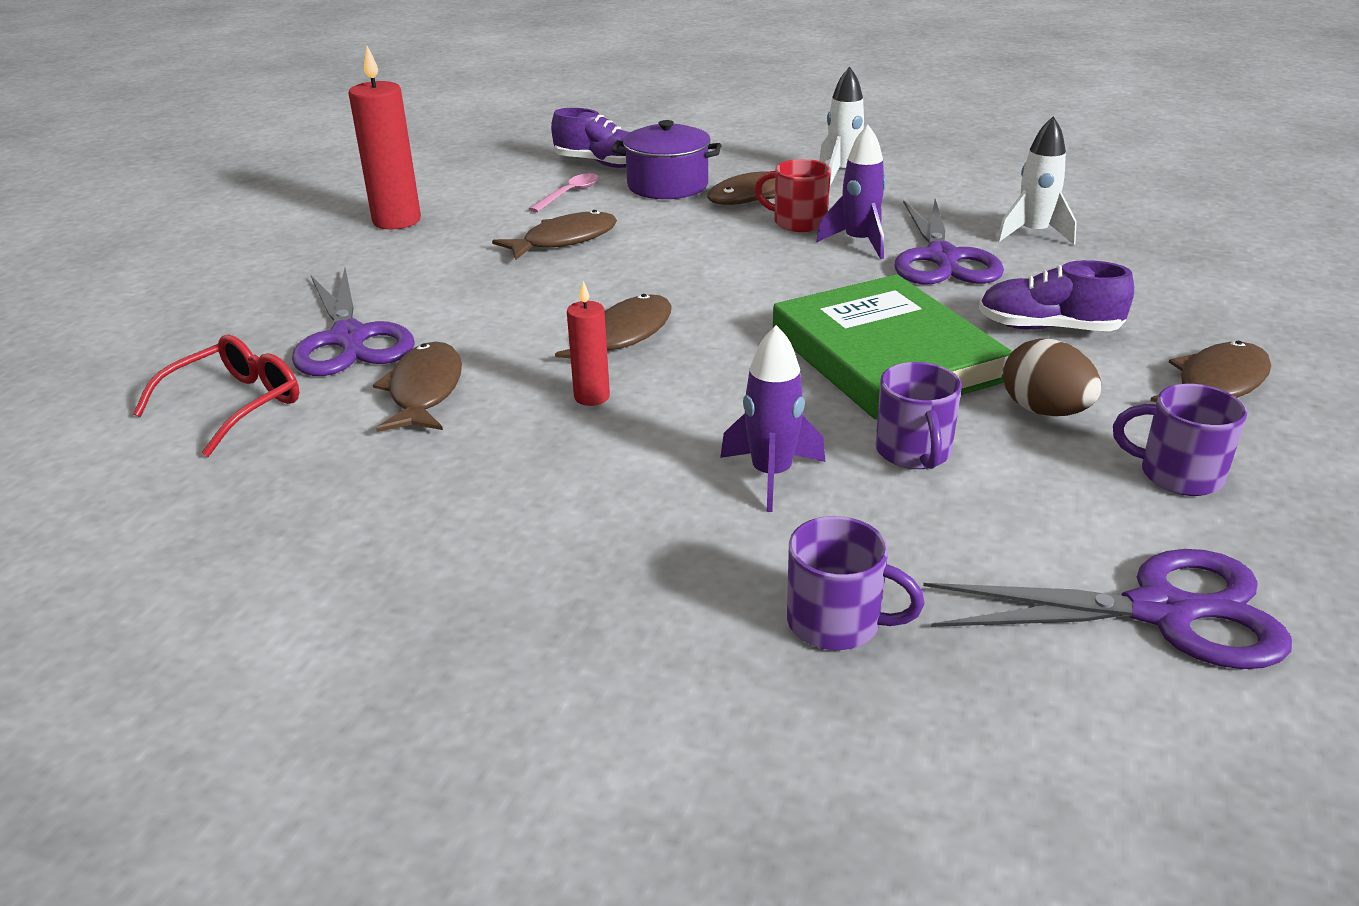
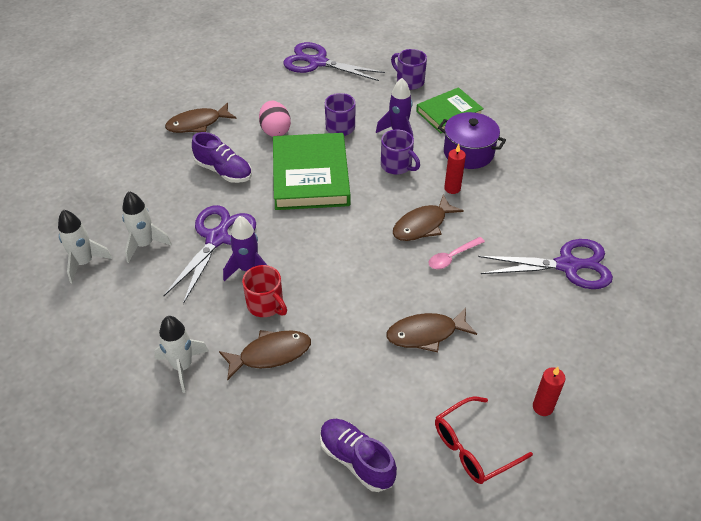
camera: 160 degrees left, 15 degrees up
(236, 405) = (619, 230): red glasses -> red glasses (473, 448)
(349, 339) = (568, 265): purple scissors -> purple scissors turned 90 degrees clockwise
(397, 221) = (542, 407): red candle -> red candle, size x0.56
(424, 391) = (528, 214): brown fish -> none
(570, 194) = (401, 407): pink spoon -> pink spoon (452, 257)
(667, 185) = (322, 394): purple pot -> purple pot (468, 153)
(668, 553) = (449, 113): none -> green book
(1045, 411) = (275, 130): brown egg -> pink egg
(1082, 207) = (84, 263): none -> white rocket
(1178, 474) = (261, 95): purple mug -> purple mug (397, 166)

